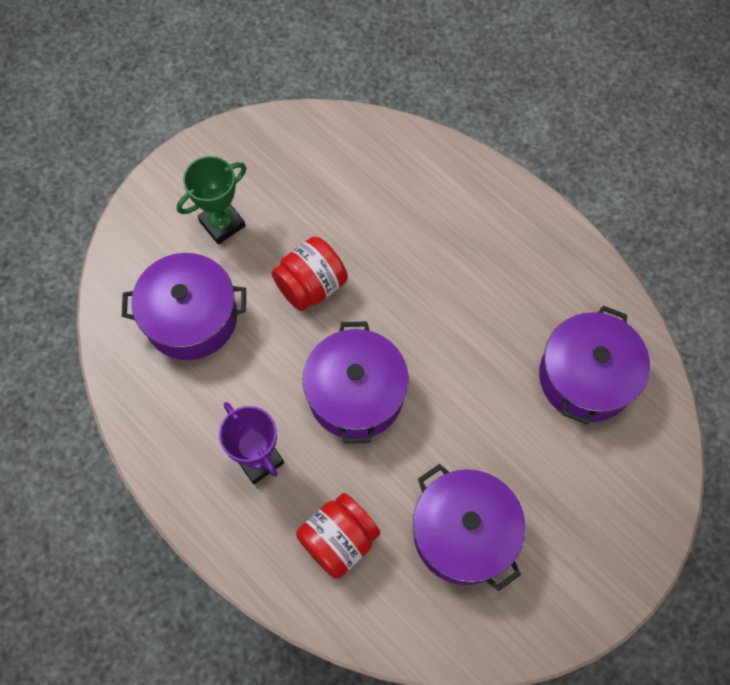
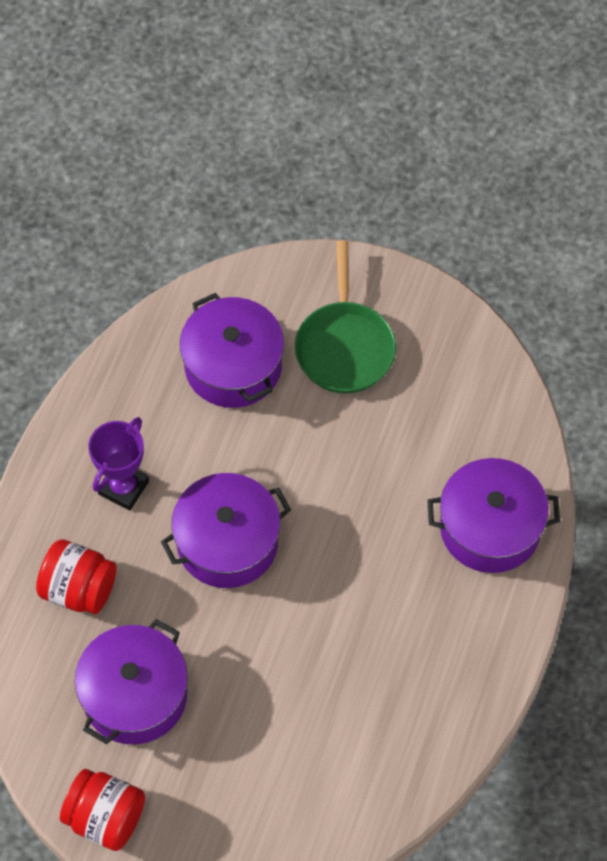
camera: 65 degrees right, 5 degrees down
(222, 223) = (344, 346): green trophy -> green pan
(311, 286) = (319, 454): red jar -> red jar (105, 818)
(586, 377) = (349, 749): purple pot -> purple pot (490, 528)

